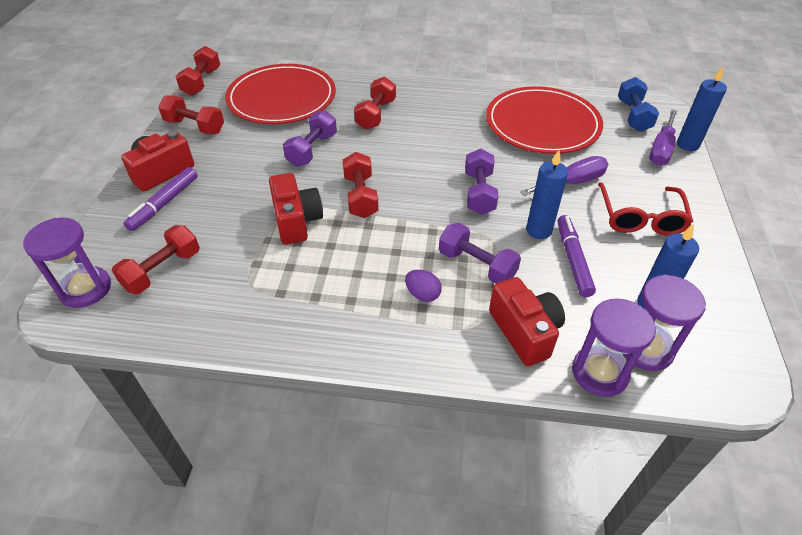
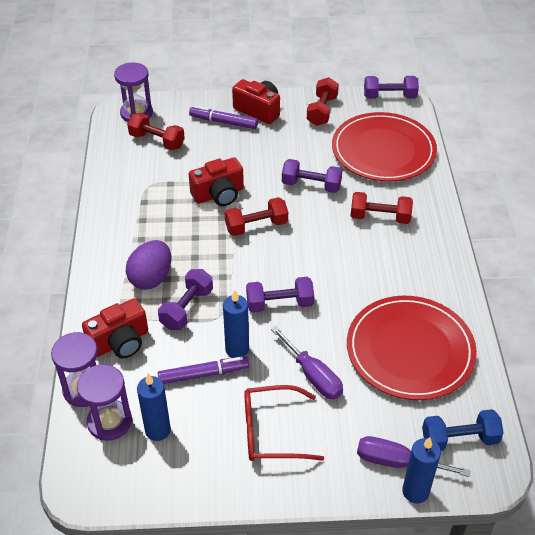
camera: 80 degrees right, 0 degrees up
(201, 82) = (389, 96): red dumbbell -> purple dumbbell
(422, 294) = (151, 278): purple egg -> purple egg, size x1.80

